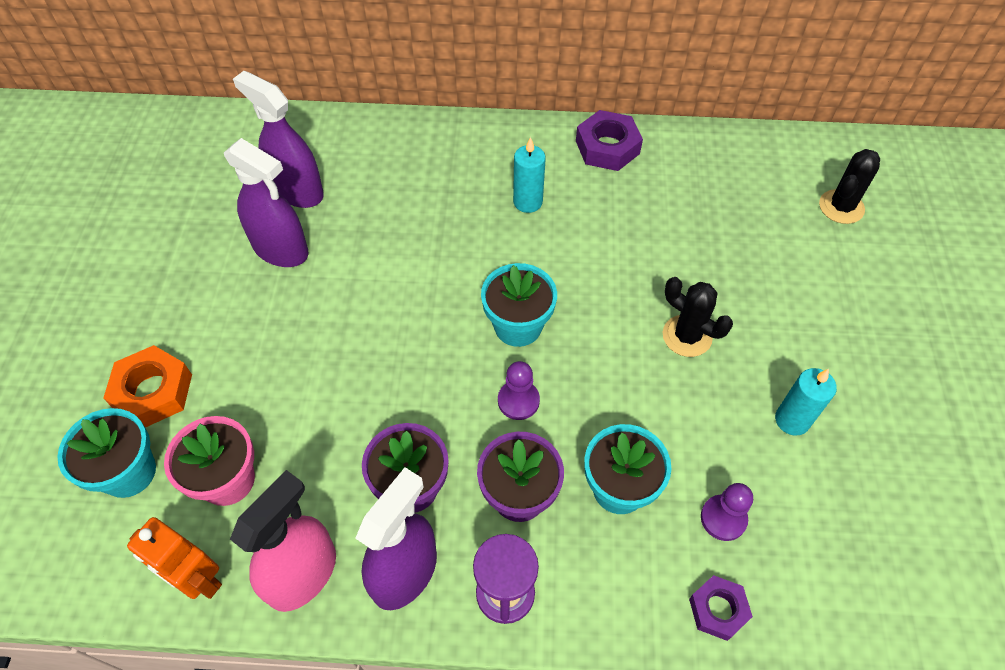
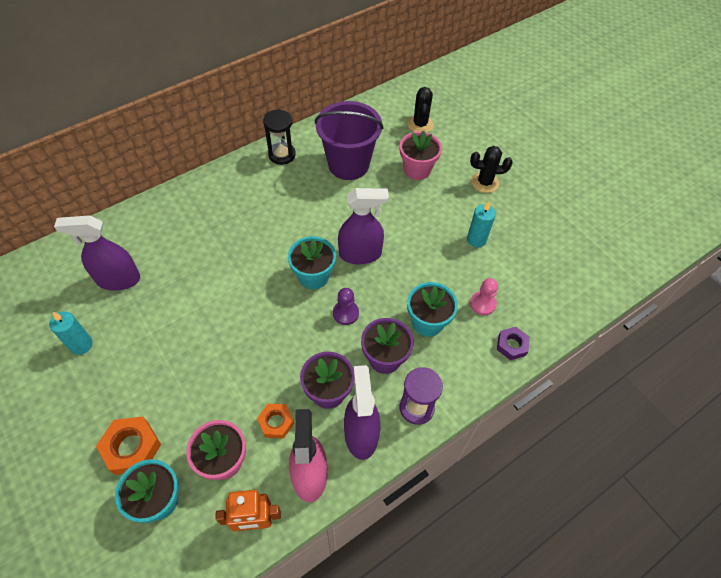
camera: 40 degrees left, 0 degrees up
(281, 249) = (139, 318): purple spray bottle -> purple spray bottle (360, 254)
(320, 478) = (276, 422): none -> orange nut
(527, 202) = (263, 208): turquoise candle -> turquoise candle (81, 345)
(607, 147) = (282, 155): purple nut -> black hourglass
(687, 207) = (348, 164): none -> purple bucket
(687, 336) = (400, 229): black cactus -> black cactus (485, 182)
(723, 518) = (482, 304): purple pawn -> pink pawn
(782, 268) = (417, 170): none -> pink flower pot

